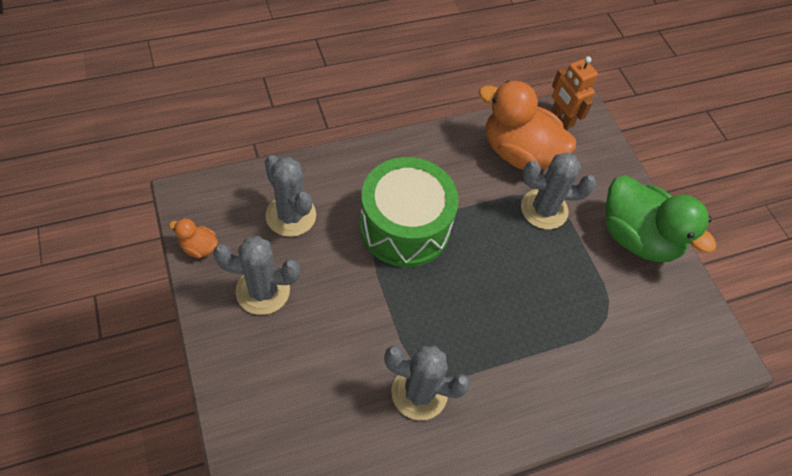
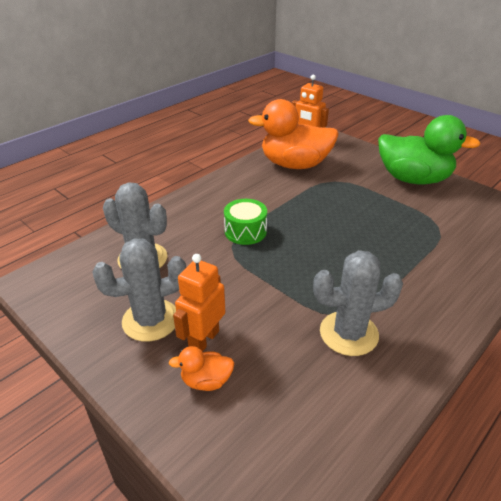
camera: 20 degrees left, 20 degrees down
(199, 247) = (65, 313): orange duck -> orange duck (206, 381)
(294, 334) = (203, 340): none -> orange robot
(404, 227) = (245, 231): green drum -> green drum, size x0.50
(544, 209) = (339, 186): grey cactus -> none

